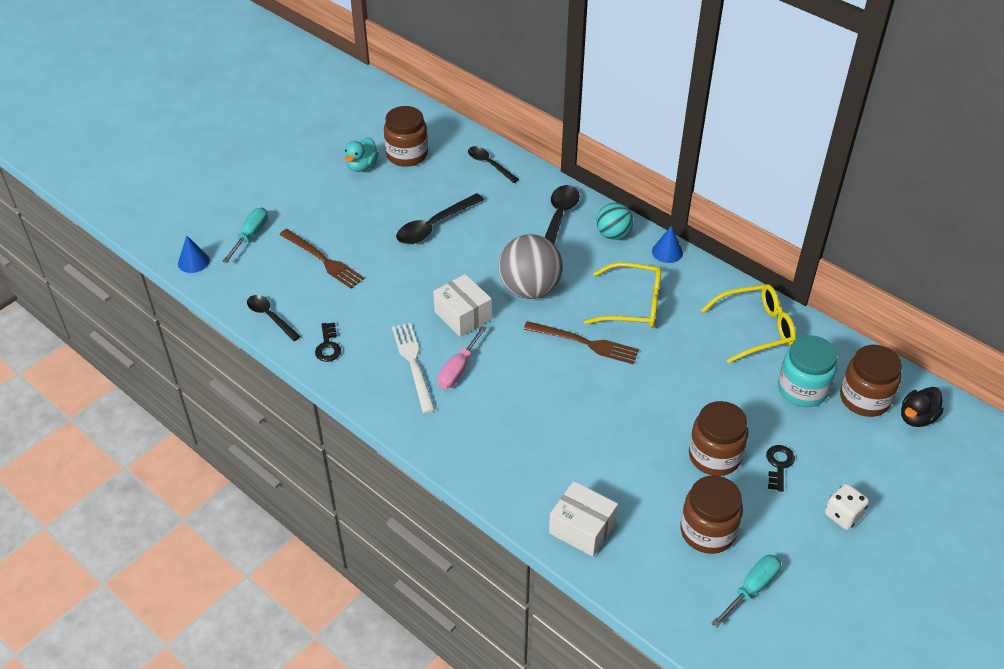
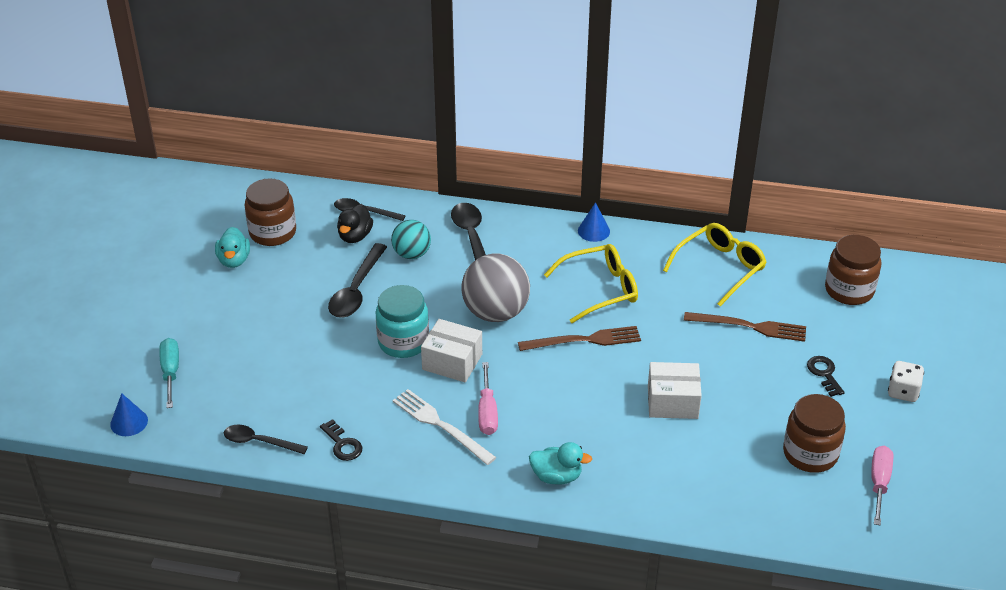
camera: 30 degrees left, 5 degrees down
(323, 260) = (269, 366): brown fork -> brown fork (749, 327)
(471, 448) = (556, 476): none -> turquoise duck
(582, 528) = (707, 499): white box -> white box (672, 402)
(613, 234) = (533, 234): turquoise ball -> turquoise ball (412, 254)
(714, 456) = (768, 389): brown jar -> none
(751, 589) = (879, 483): turquoise screwdriver -> pink screwdriver
(802, 389) = (795, 303): turquoise jar -> turquoise jar (403, 342)
(917, 417) = (899, 289): black duck -> black duck (355, 236)

